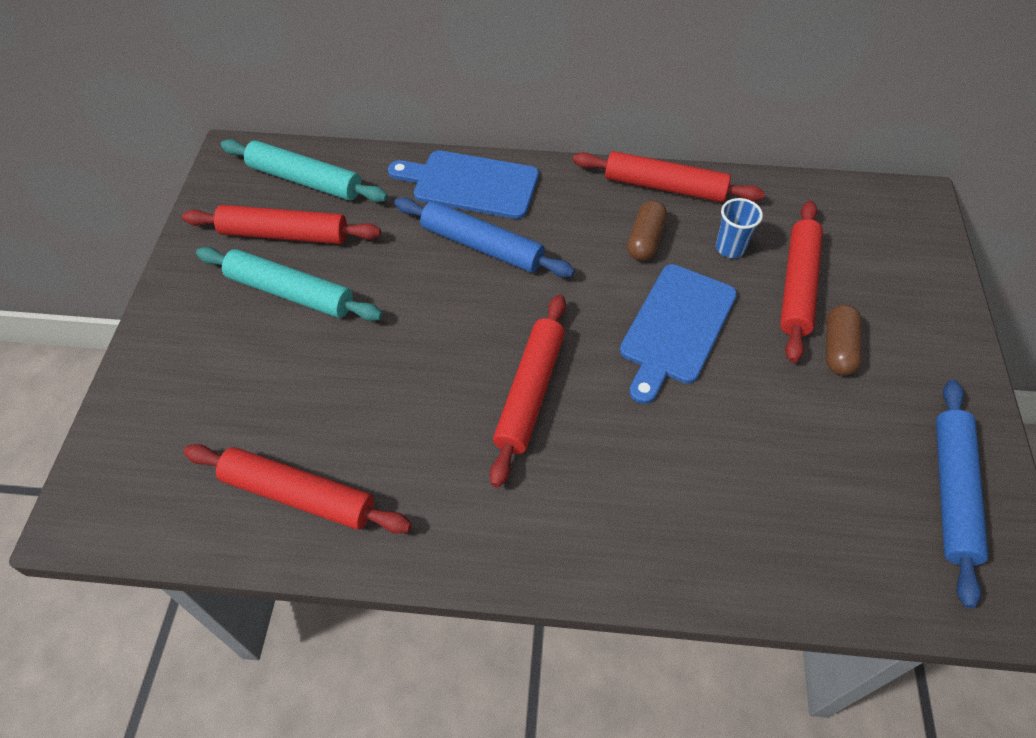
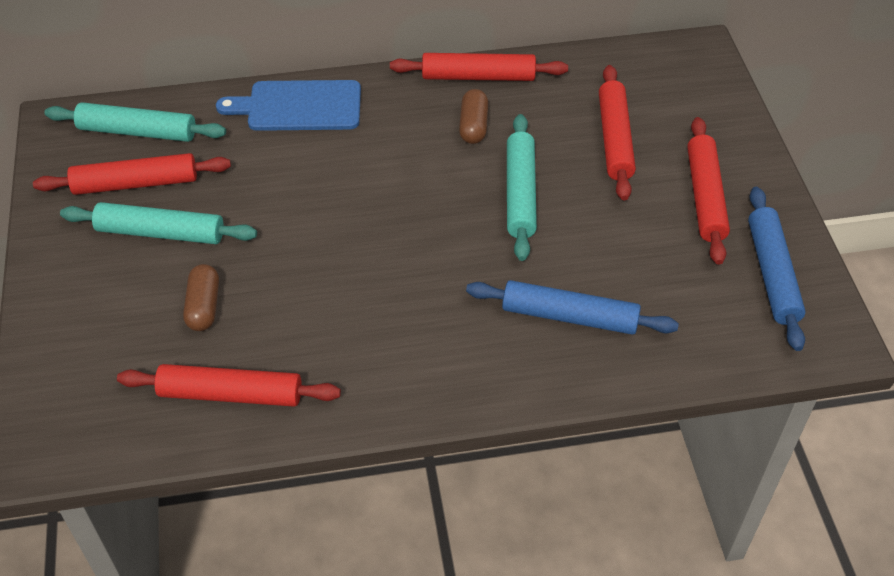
camera: 15 degrees left, 5 degrees down
(482, 246) = (327, 158): blue rolling pin -> blue rolling pin (569, 316)
(530, 392) = (408, 271): red rolling pin -> red rolling pin (705, 196)
(676, 328) = (520, 193): blue cutting board -> turquoise rolling pin
(730, 248) = (549, 119): blue cup -> none
(838, 348) = (659, 183): brown capsule -> brown capsule (203, 306)

